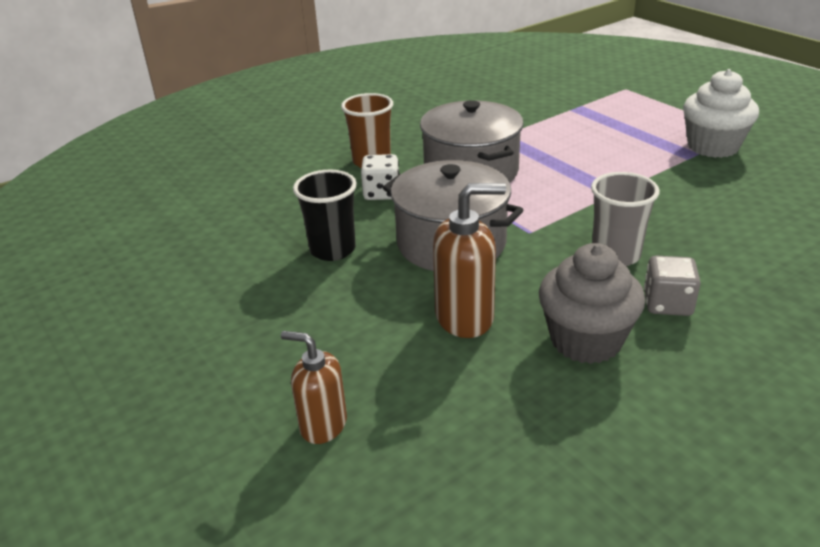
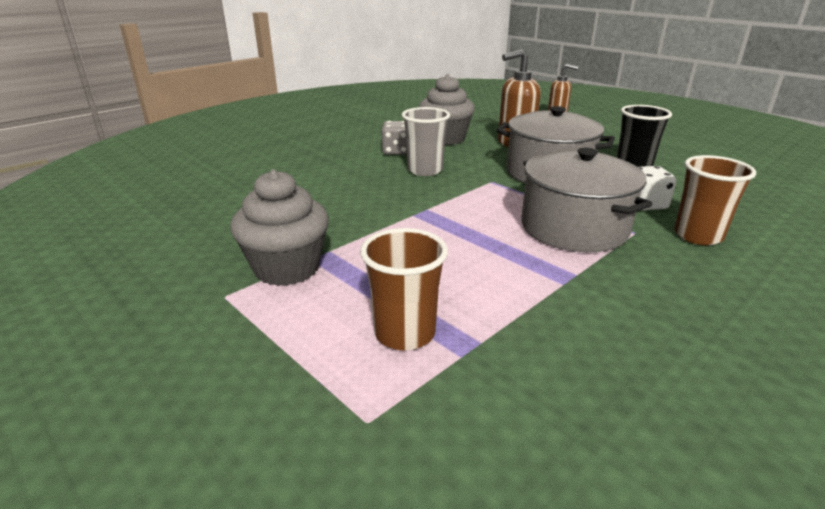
camera: 170 degrees right, 5 degrees down
(614, 113) = (404, 333): none -> brown cup
(712, 146) = (287, 268): white cupcake -> grey cupcake

